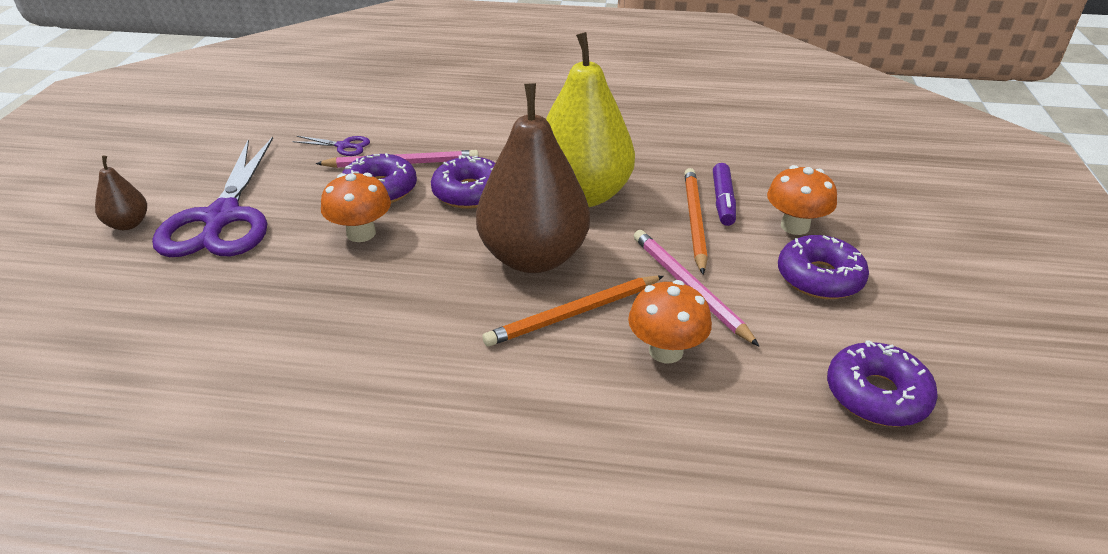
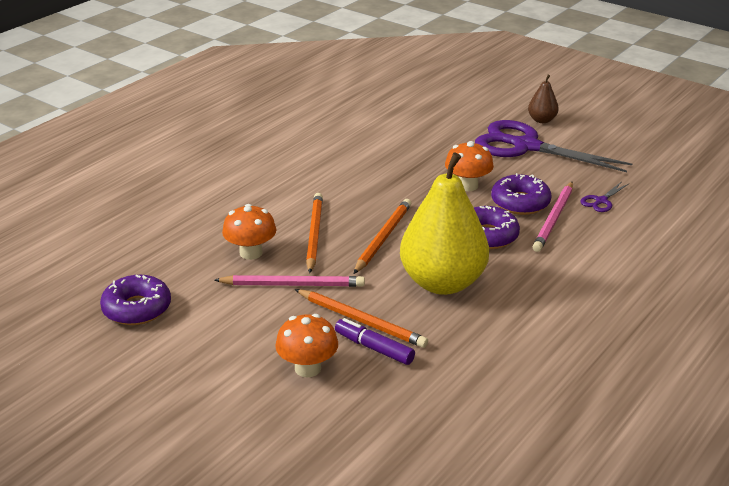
camera: 120 degrees right, 5 degrees down
(533, 257) = (383, 238): brown pear -> orange pencil
(819, 278) = (243, 345): purple donut -> none

